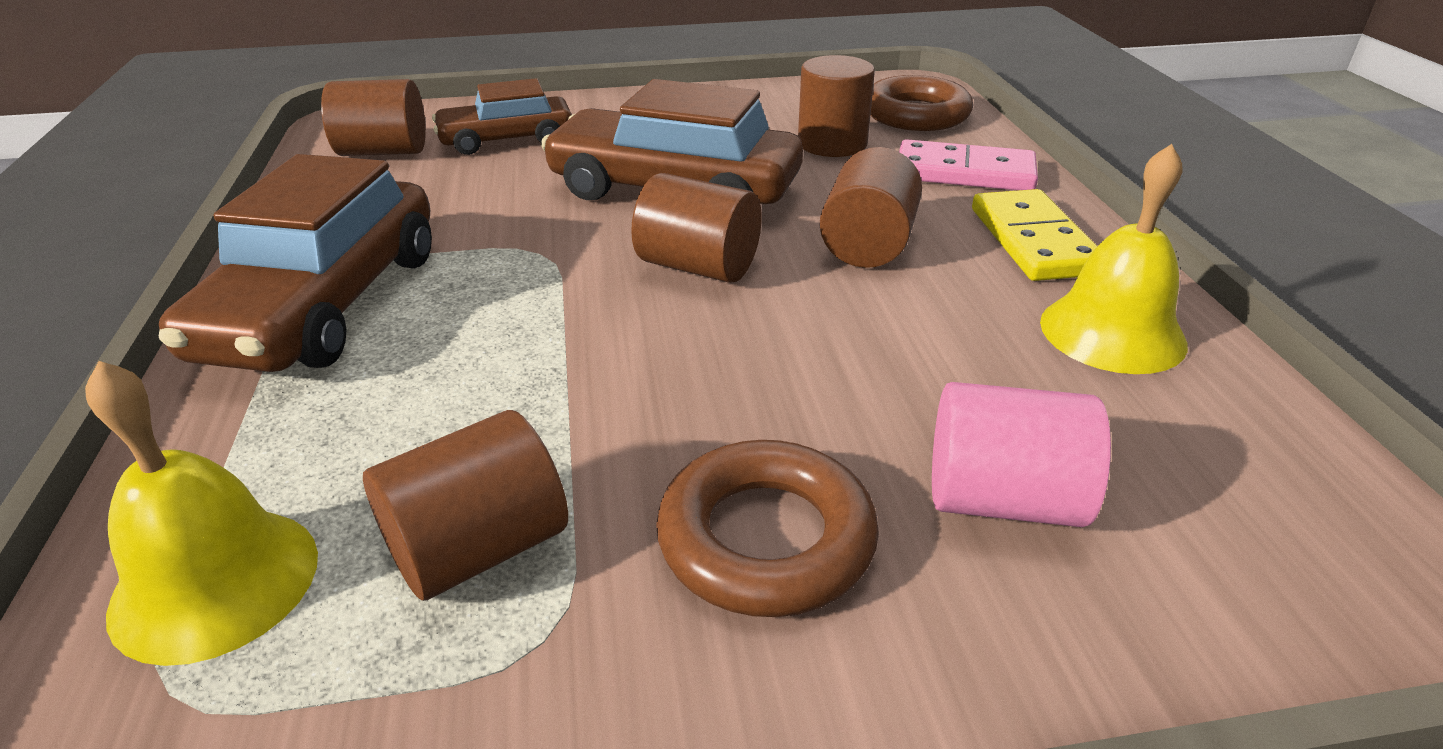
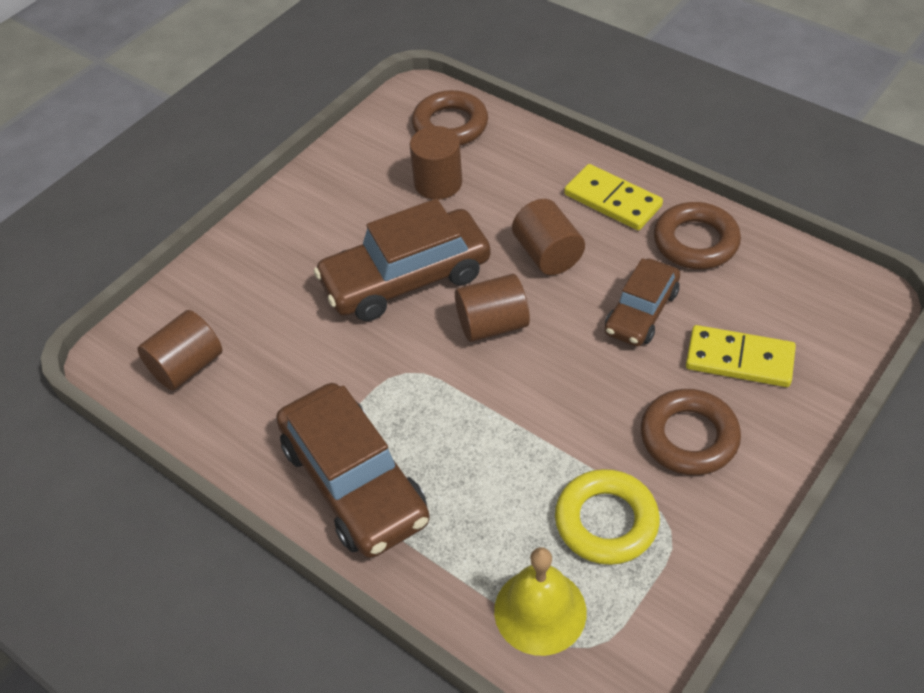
camera: 40 degrees left, 15 degrees up
(478, 548) = (606, 521): brown cylinder -> yellow ring
(506, 140) = (247, 304): brown car -> brown car (641, 312)
(964, 172) = (530, 165): pink domino -> none
(1002, 499) = (739, 359): pink cylinder -> yellow domino
(1112, 332) = (695, 242): yellow bell -> brown ring

